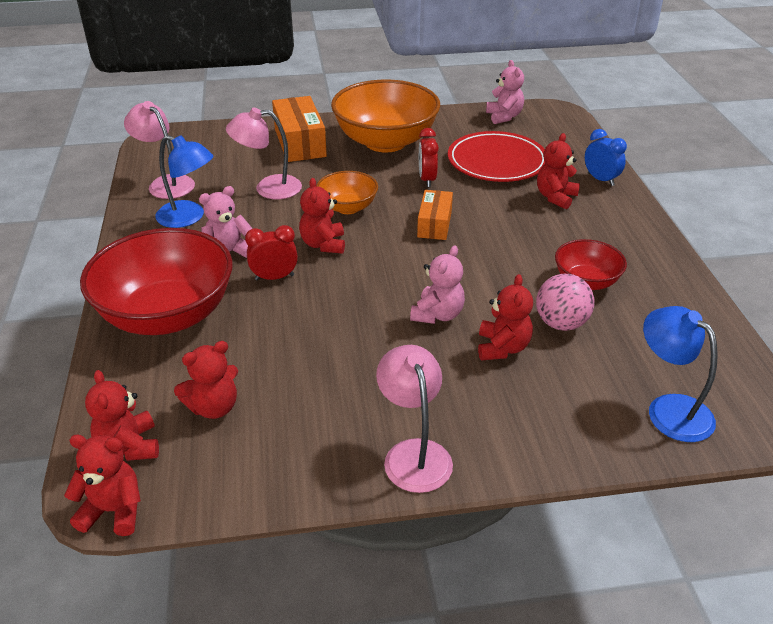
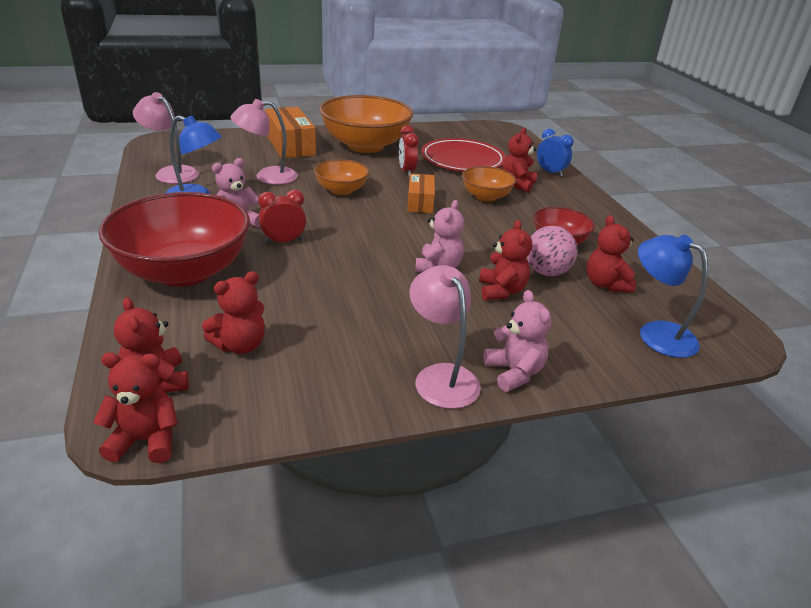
camera: 10 degrees left, 5 degrees down
(323, 244) = (324, 217): red teddy bear -> red teddy bear (605, 284)
(504, 117) = (461, 131): pink teddy bear -> pink teddy bear (514, 372)
(513, 216) = (486, 197): none -> orange bowl

